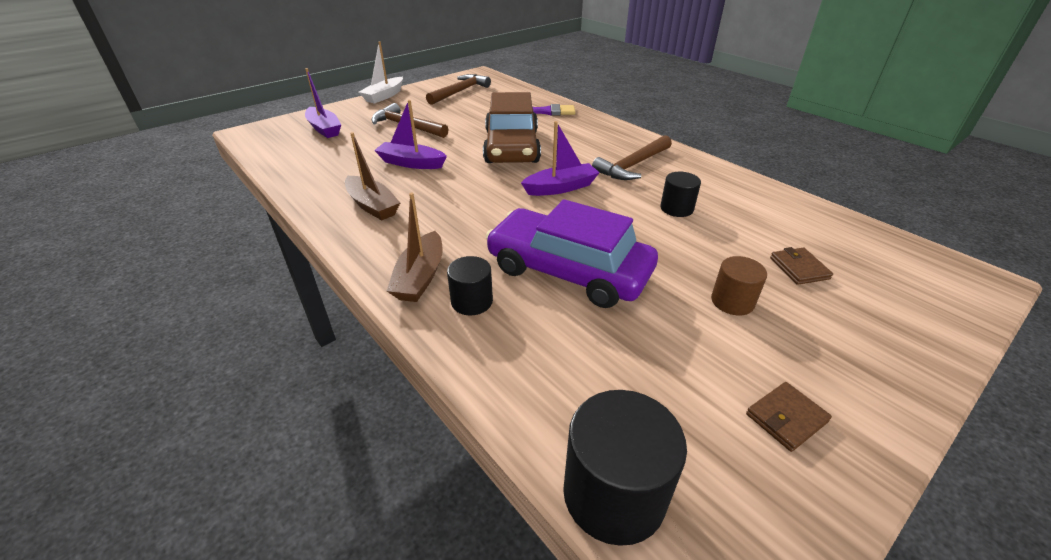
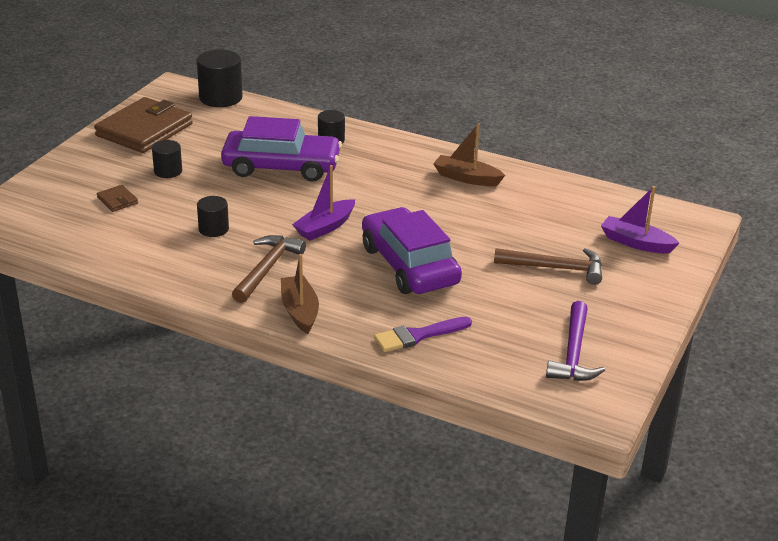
camera: 155 degrees right, 5 degrees down
(384, 96) = (660, 316): white boat -> none
(411, 163) = (487, 222): purple boat -> none
(420, 277) = (375, 144): brown boat -> brown boat (300, 311)
(460, 91) = (573, 353): brown hammer -> purple hammer
(511, 147) = (409, 265): brown car -> purple car
(732, 301) = (168, 171): brown cylinder -> black cylinder
(786, 418) = (144, 130): brown wallet -> brown wallet, size x2.42

